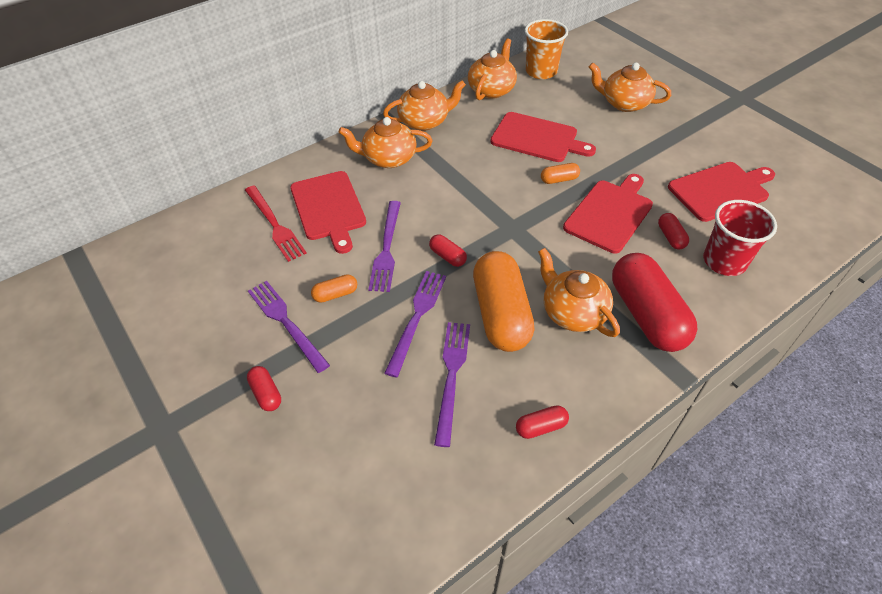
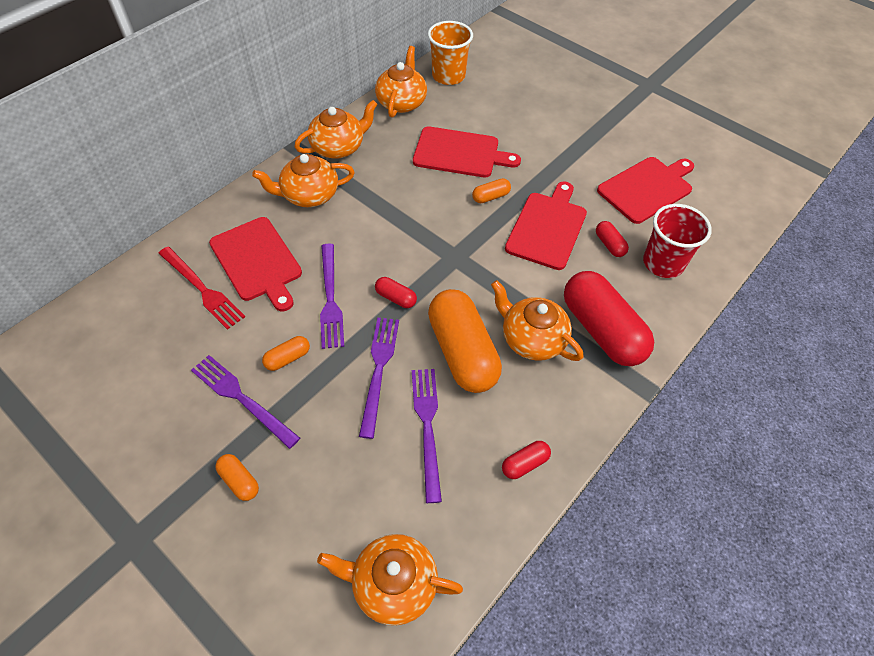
camera: 15 degrees left, 5 degrees up
(266, 393) = (239, 481): red capsule -> orange capsule
(624, 103) = (538, 103): orange teapot -> orange teapot (393, 584)

